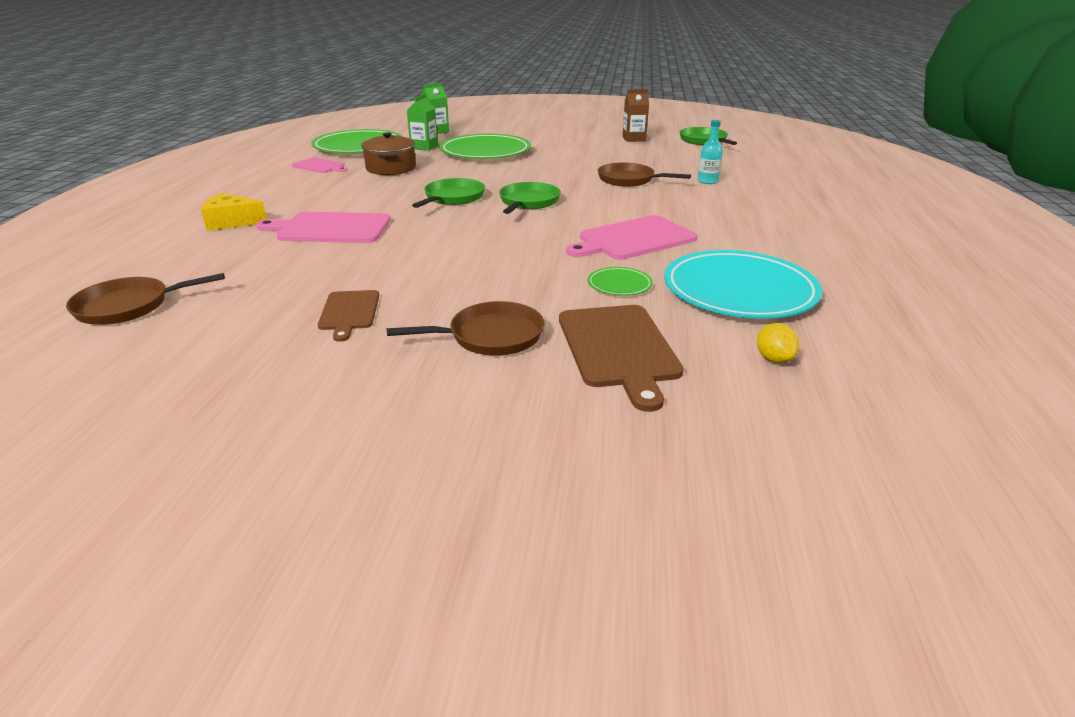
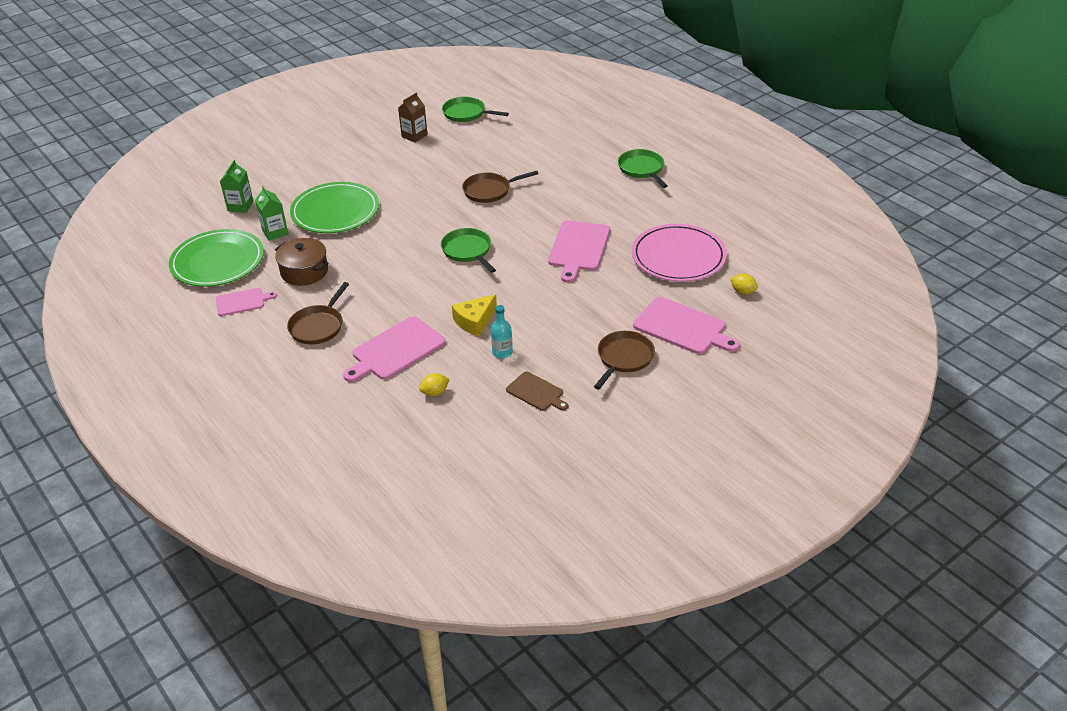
camera: 45 degrees left, 10 degrees up
(129, 306) = (417, 473): brown pan -> brown pan (318, 326)
(232, 222) = (316, 388): yellow cheese -> yellow cheese (475, 321)
(284, 265) = (435, 392): none -> yellow lemon
(453, 198) = (413, 275): green pan -> green pan (642, 169)
(618, 348) = (682, 327): brown cutting board -> pink cutting board
(619, 284) = (624, 288): green plate -> none
(707, 181) = (537, 165): turquoise bottle -> turquoise bottle (502, 352)
(739, 290) = (678, 257): turquoise plate -> pink plate

